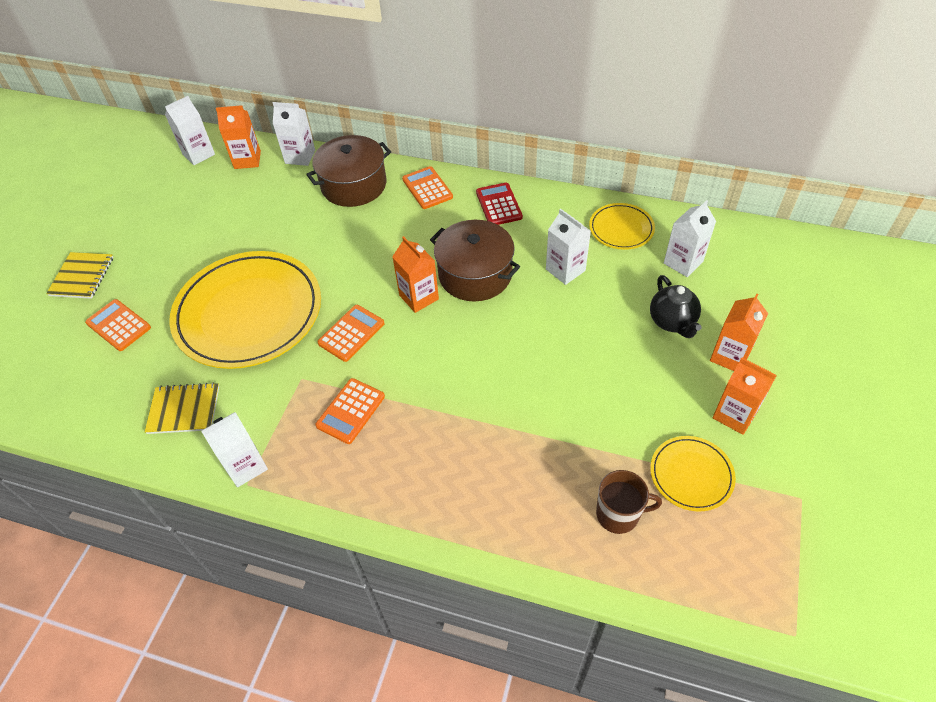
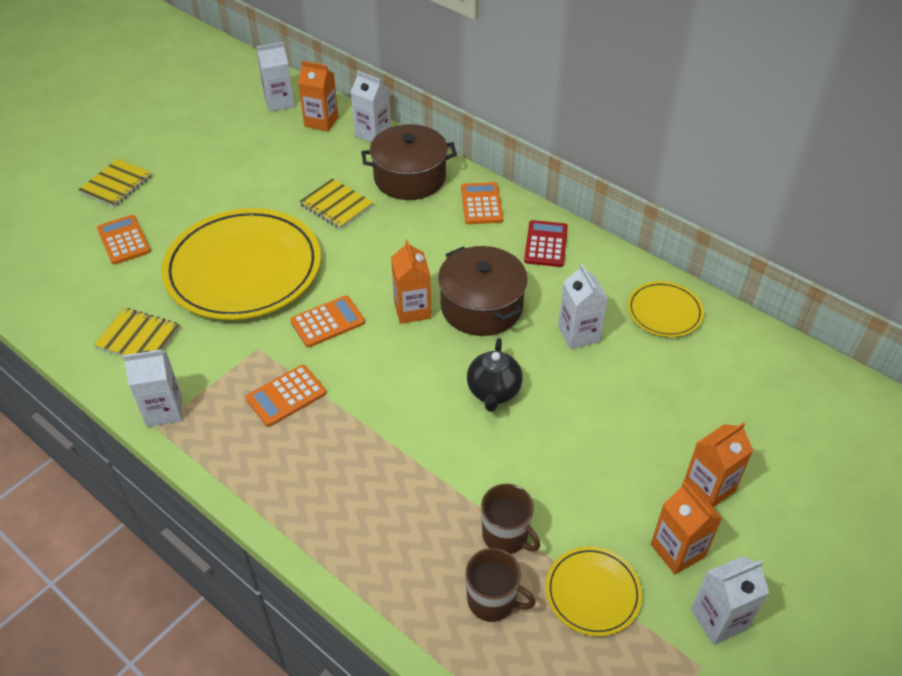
camera: 20 degrees right, 5 degrees down
(302, 229) = (336, 205): none -> yellow notebook
(600, 456) = (506, 535): none -> brown mug
(672, 322) = (664, 428): black teapot -> black teapot (493, 392)
(683, 262) = (713, 370): white carton -> white carton (719, 619)

